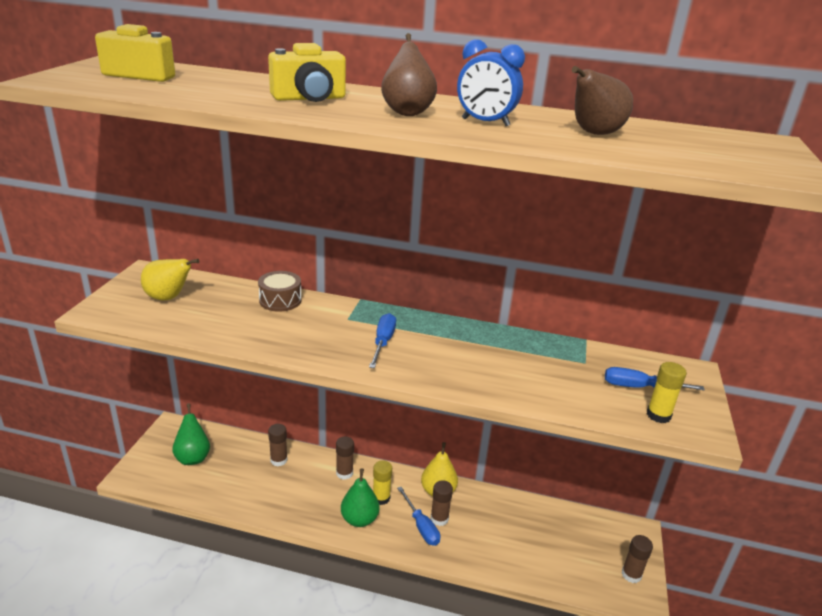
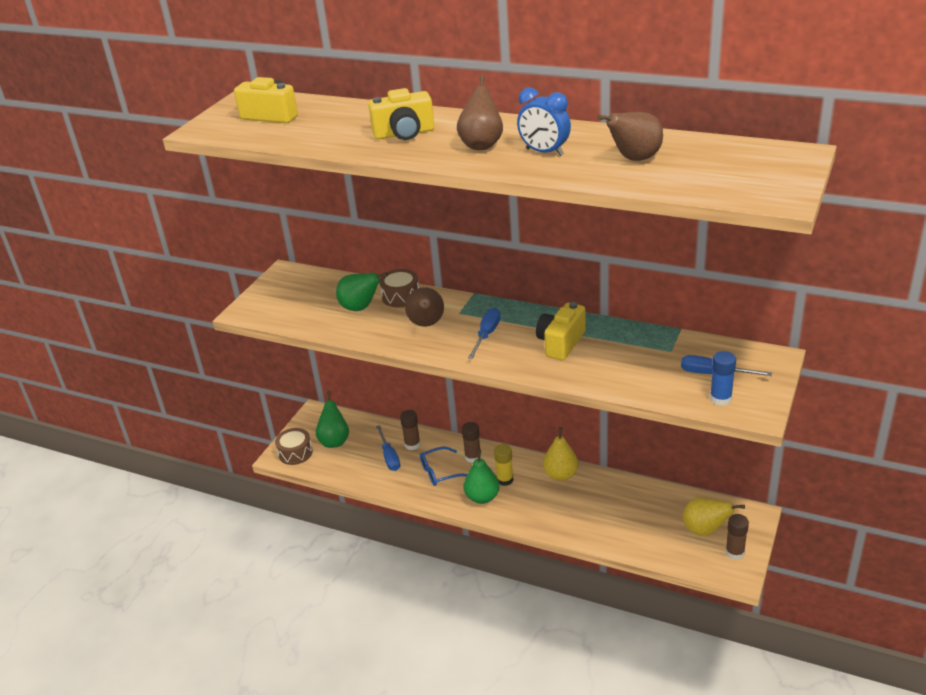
camera: 15 degrees right, 5 degrees up
(148, 471) = (295, 453): none -> brown drum
(169, 298) = (304, 297): yellow pear -> yellow pear (705, 530)
(235, 311) = (360, 308): none -> green pear
(311, 491) = (440, 472): none -> blue glasses
(313, 330) = (426, 324): none -> brown pear
(421, 526) = (539, 505): blue screwdriver -> blue screwdriver (389, 457)
(439, 518) = (557, 499): brown glue stick -> none
(466, 352) = (560, 343): none -> yellow camera
(658, 415) = (720, 398): yellow glue stick -> blue glue stick

